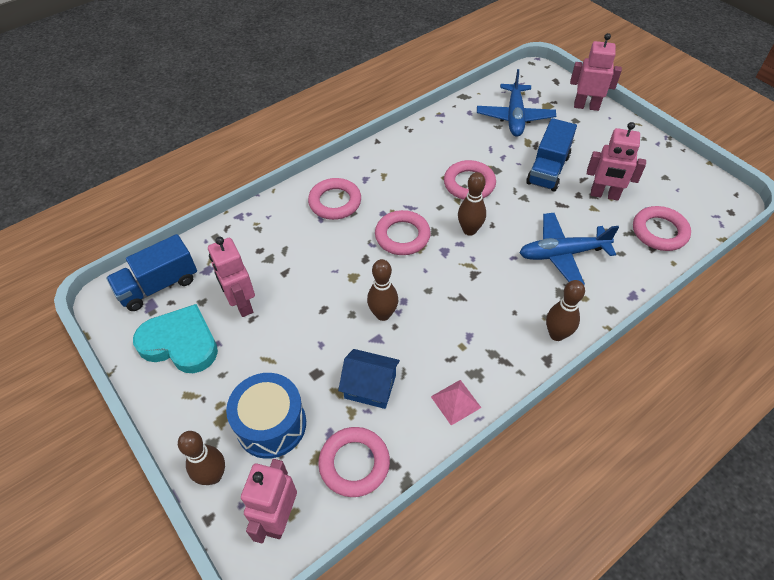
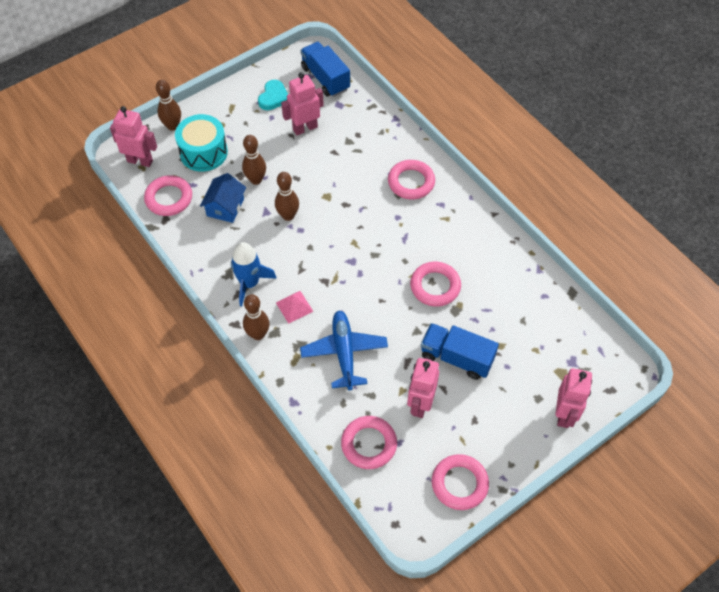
camera: 90 degrees right, 5 degrees up
(180, 343) = (273, 97): turquoise heart -> turquoise heart, size x0.61
(271, 424) = (203, 152): blue drum -> turquoise drum
(402, 236) = (370, 231): pink ring -> pink ring (459, 484)
(455, 402) = (206, 259): pink pyramid -> pink pyramid (294, 306)
(469, 230) = (375, 282): brown bowling pin -> brown bowling pin (256, 180)
(487, 348) = (249, 283): none -> blue rocket
(514, 117) = (539, 338): blue plane -> none

